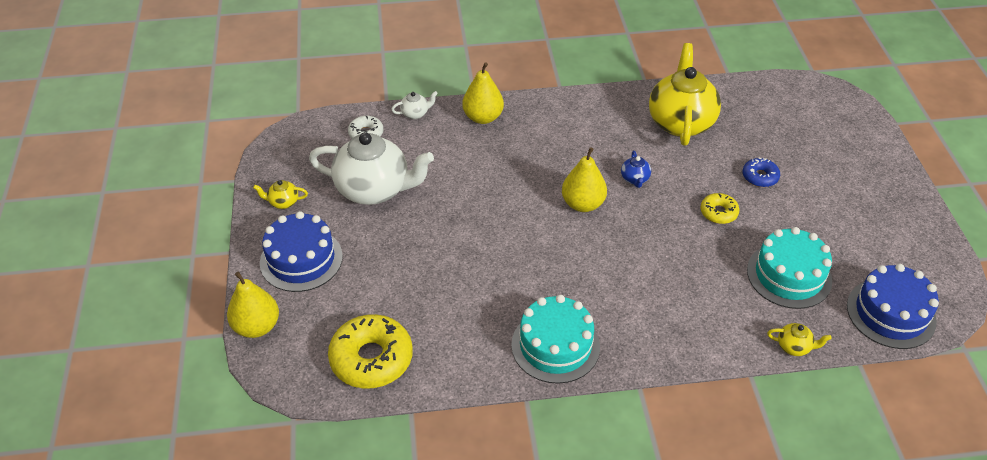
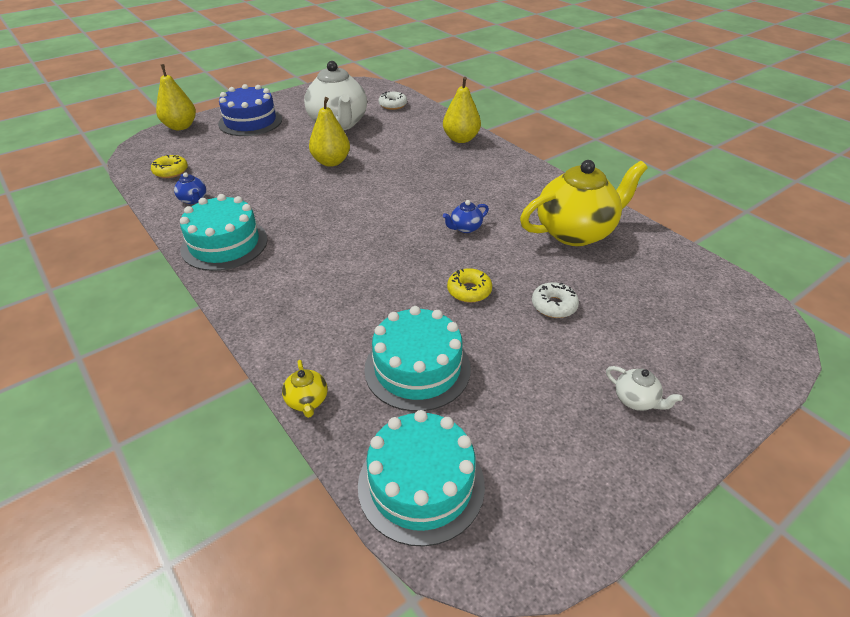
camera: 60 degrees right, 5 degrees down
(283, 202) = (299, 101): yellow teapot -> none
(371, 359) = (171, 171): yellow donut -> yellow donut, size x0.52
(415, 114) = (433, 114): white teapot -> white teapot (636, 400)
(452, 352) = (193, 200): none -> blue teapot
(583, 204) = (405, 210): yellow pear -> yellow pear (331, 162)
(760, 177) = (554, 305): blue donut -> white donut
(891, 313) = (421, 484): blue cake -> turquoise cake

